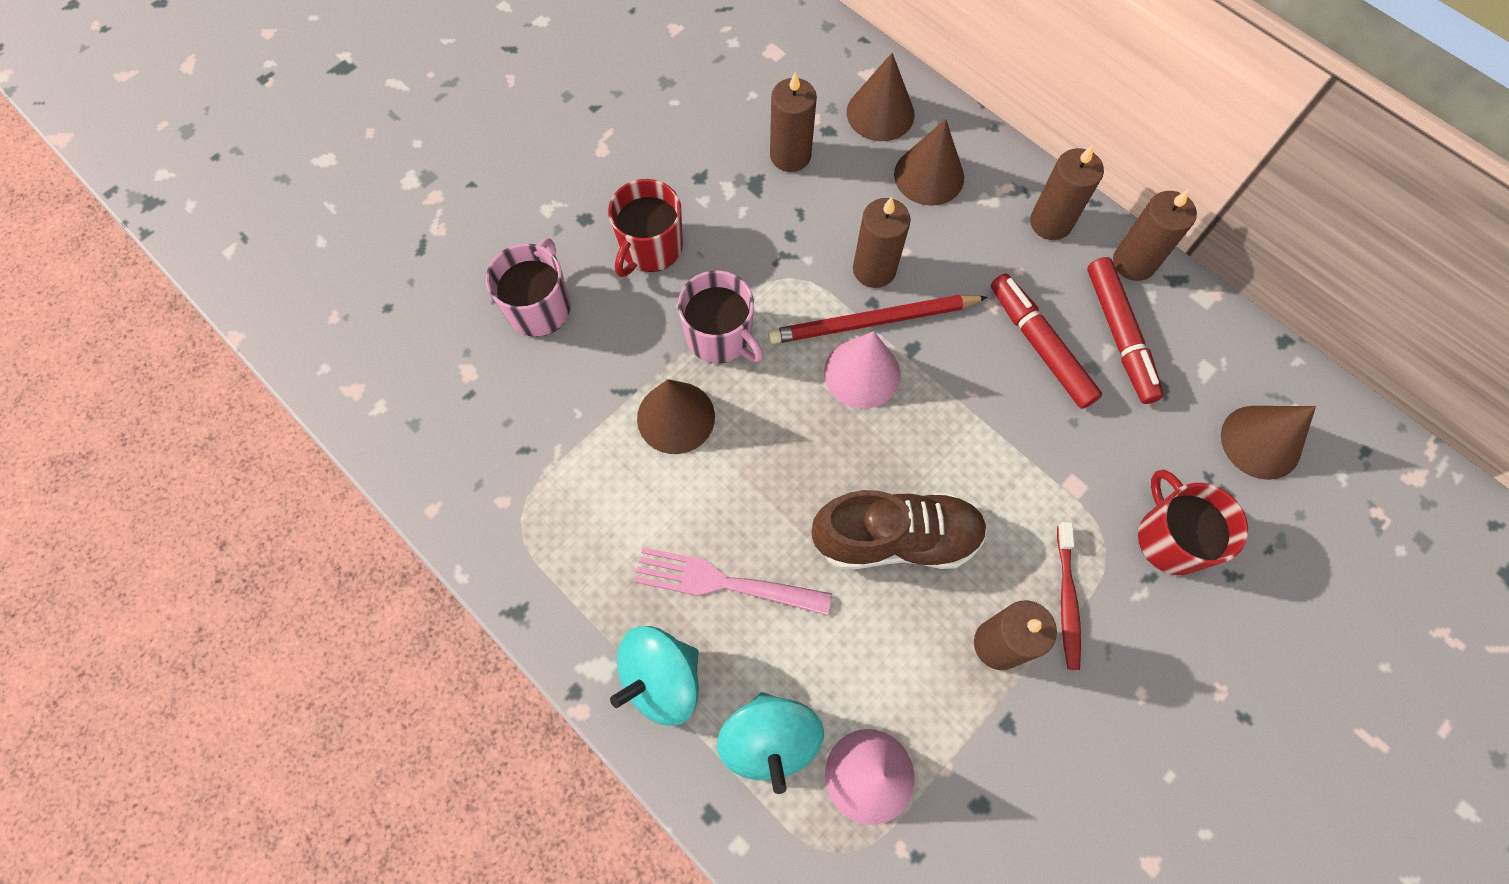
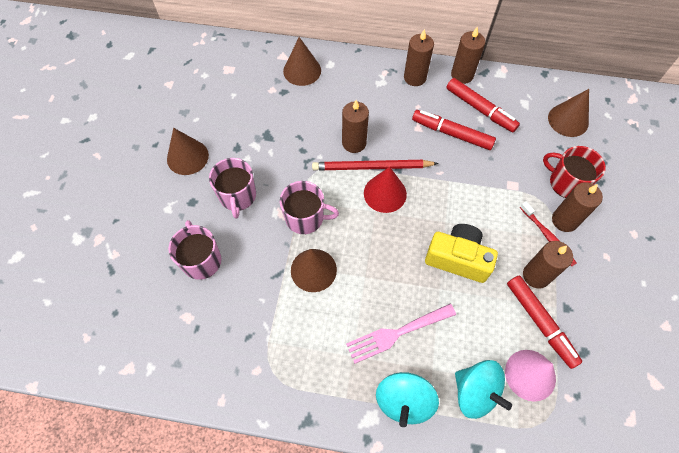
camera: 35 degrees left, 5 degrees down
(650, 248) = (238, 196): red mug -> pink mug
(790, 155) = (274, 113): brown candle -> brown candle (564, 220)
(862, 373) = (385, 193): pink cone -> red cone
(872, 322) = (371, 167): red pencil -> red pencil turned 45 degrees clockwise
(896, 538) = (458, 259): brown shoe -> yellow camera
(929, 176) = (346, 86): brown cone -> brown cone (187, 157)
(946, 715) = (540, 322): none -> red marker

